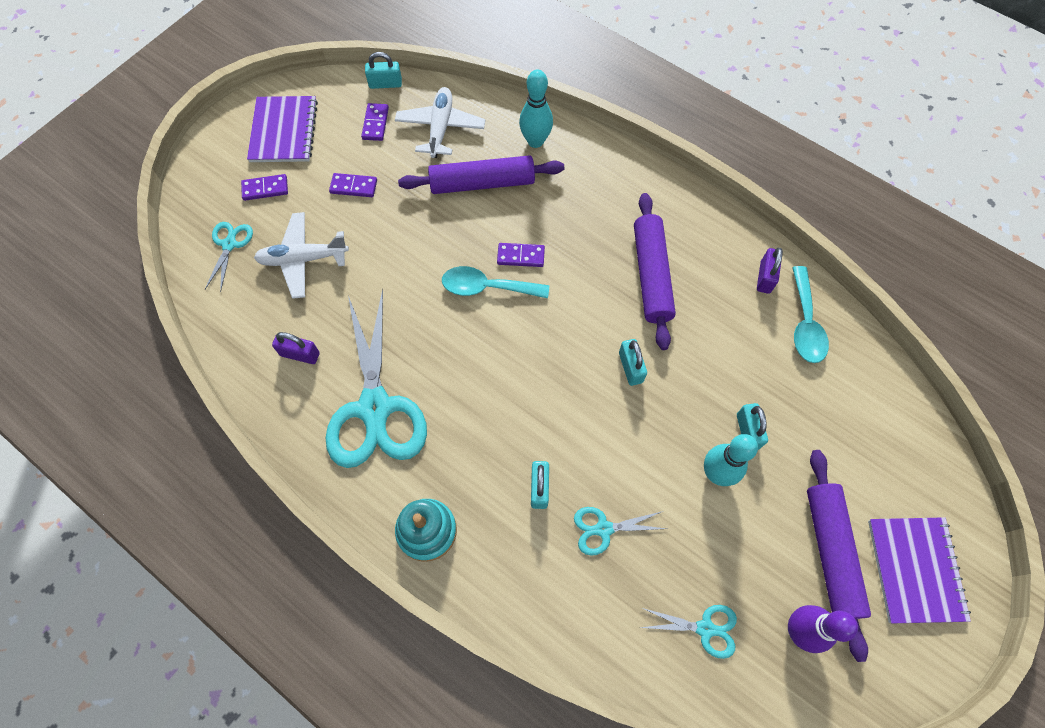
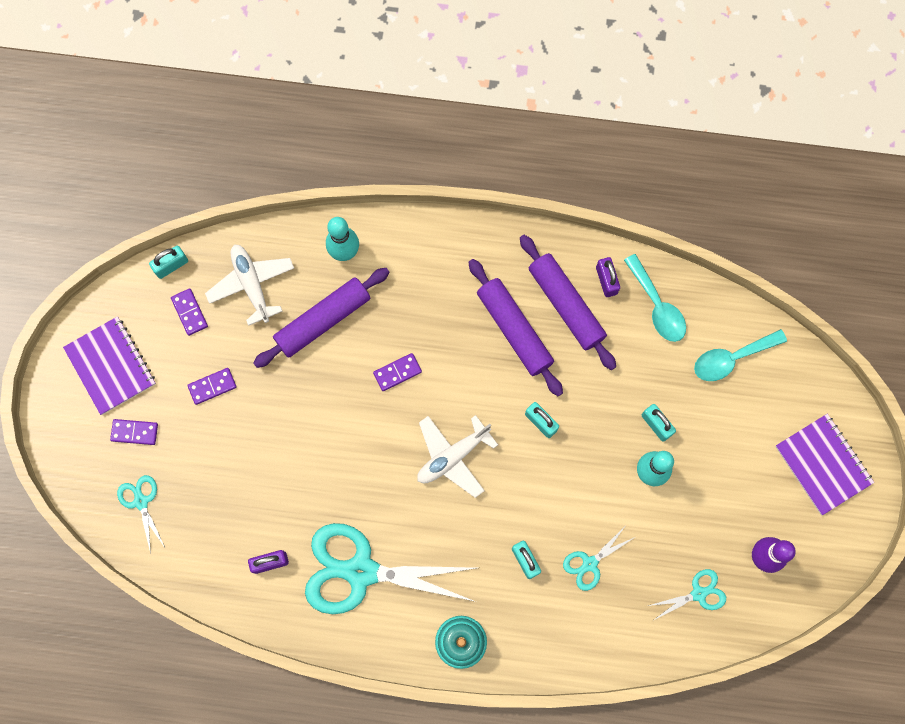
camera: 30 degrees left, 10 degrees up
(265, 189) = (134, 432): purple domino -> purple domino turned 45 degrees clockwise
(303, 259) = (215, 479): white plane -> white plane (453, 456)
(375, 408) = (361, 571): turquoise scissors -> turquoise scissors turned 135 degrees clockwise
(487, 287) = (386, 417): turquoise spoon -> turquoise spoon (731, 358)
(830, 552) = (759, 486): purple rolling pin -> purple rolling pin (566, 305)

